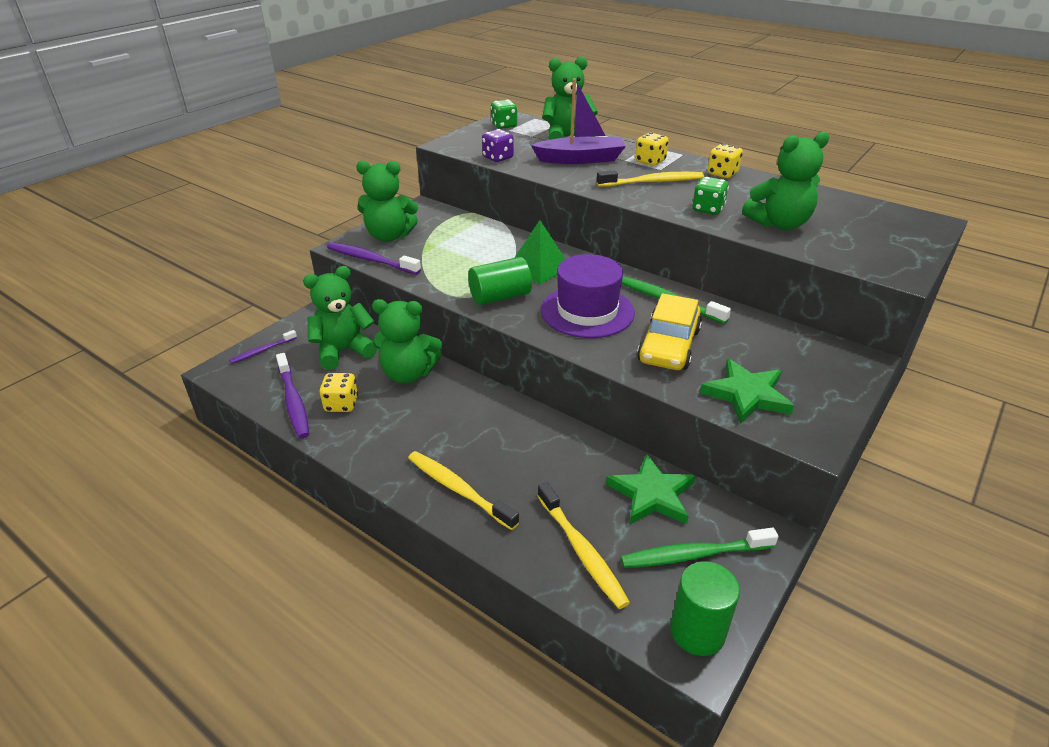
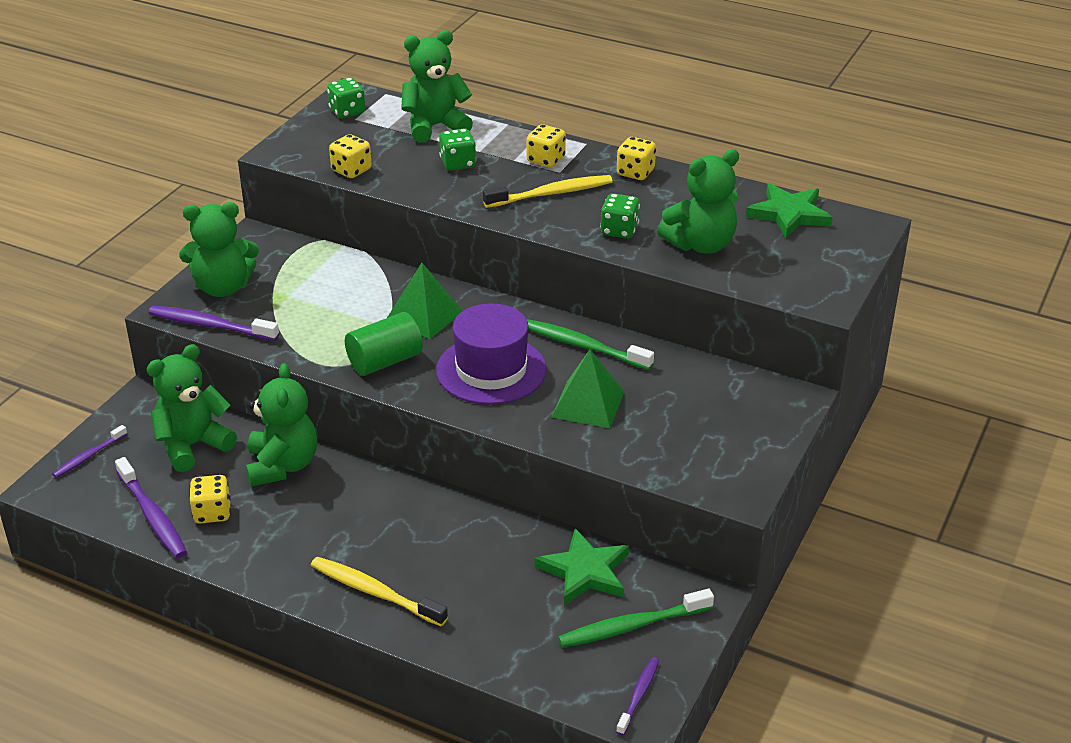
camera: 10 degrees left, 0 degrees up
(408, 374) = (282, 466): green teddy bear -> green teddy bear turned 90 degrees counterclockwise
(498, 158) = (351, 170): purple dice -> yellow dice
(580, 159) = (458, 163): purple boat -> green dice
(582, 551) = (517, 637): yellow toothbrush -> none
(668, 346) = (588, 404): yellow car -> green pyramid
(697, 631) = (638, 695): green cylinder -> purple toothbrush
(747, 395) = (674, 453): green star -> green star (789, 214)

